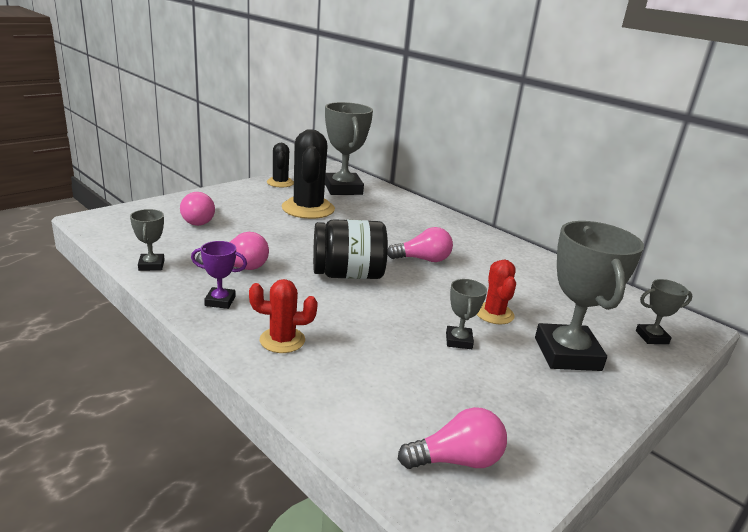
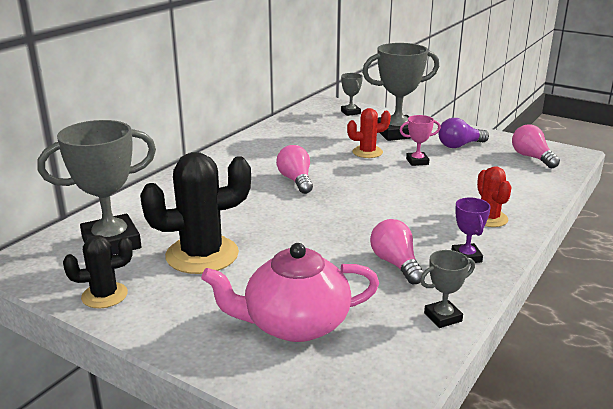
camera: 100 degrees left, 0 degrees up
(200, 220) = (294, 324): pink light bulb -> pink teapot
(348, 274) = (357, 208): black jar -> none
(459, 341) = (417, 161): grey trophy -> pink trophy
(515, 396) = (459, 145): none -> purple light bulb

